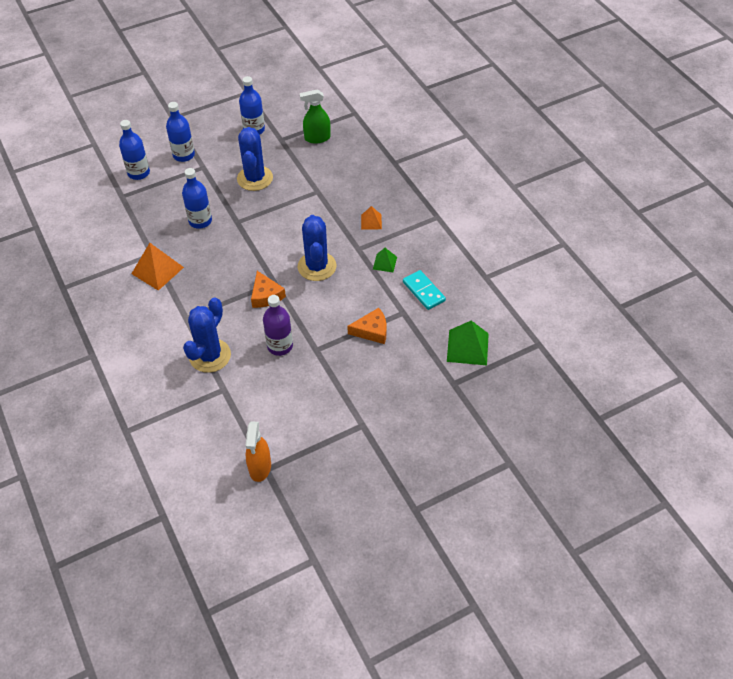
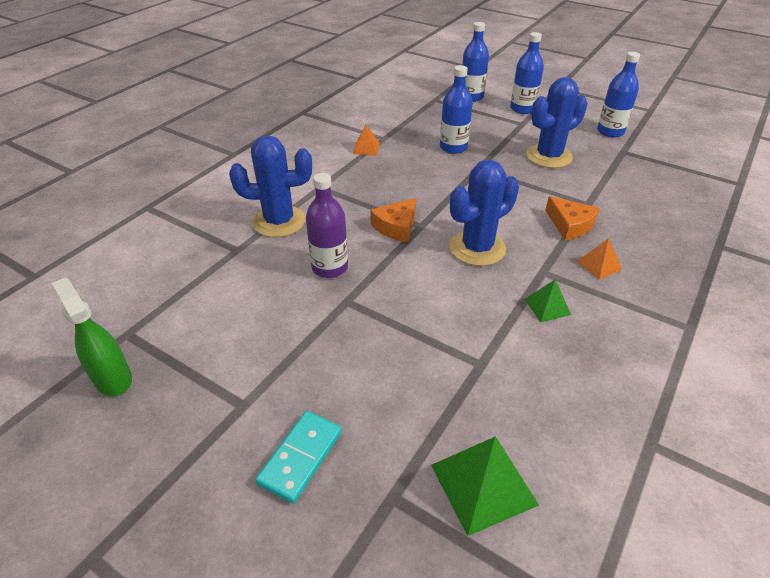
camera: 60 degrees right, 10 degrees down
(157, 270) = (366, 148): orange pyramid -> orange pyramid, size x0.57
(260, 467) = (128, 327): orange spray bottle -> none
(317, 138) = (662, 173): green spray bottle -> green spray bottle (113, 378)
(372, 331) = (419, 343): orange cheese -> orange cheese (570, 225)
(424, 291) = (541, 372): turquoise domino -> turquoise domino (301, 457)

